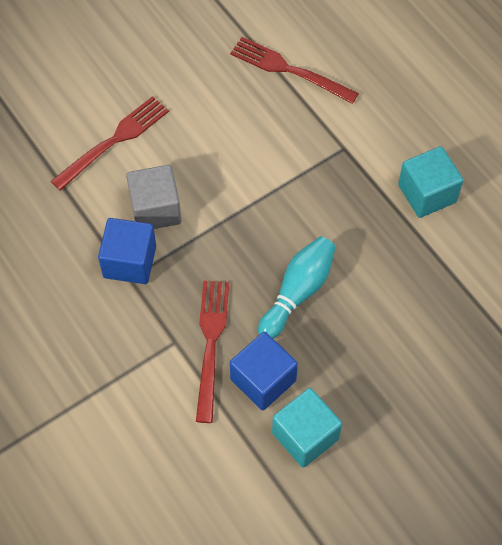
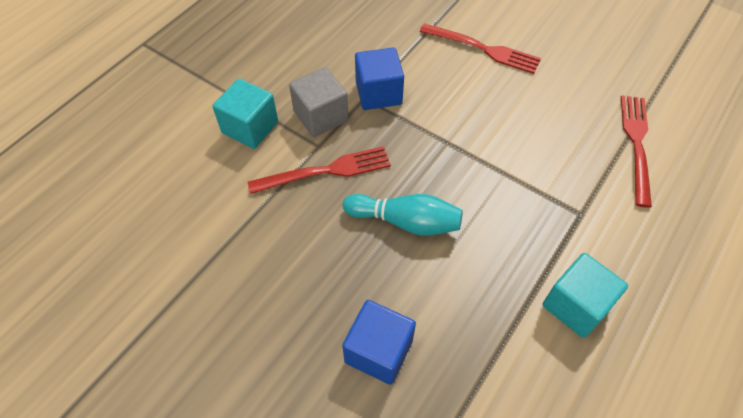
camera: 70 degrees right, 5 degrees down
(155, 209) = (435, 94): grey cube -> grey cube (321, 116)
(263, 380) = (305, 221): blue cube -> blue cube (378, 351)
(305, 436) = (260, 272): turquoise cube -> turquoise cube (250, 127)

